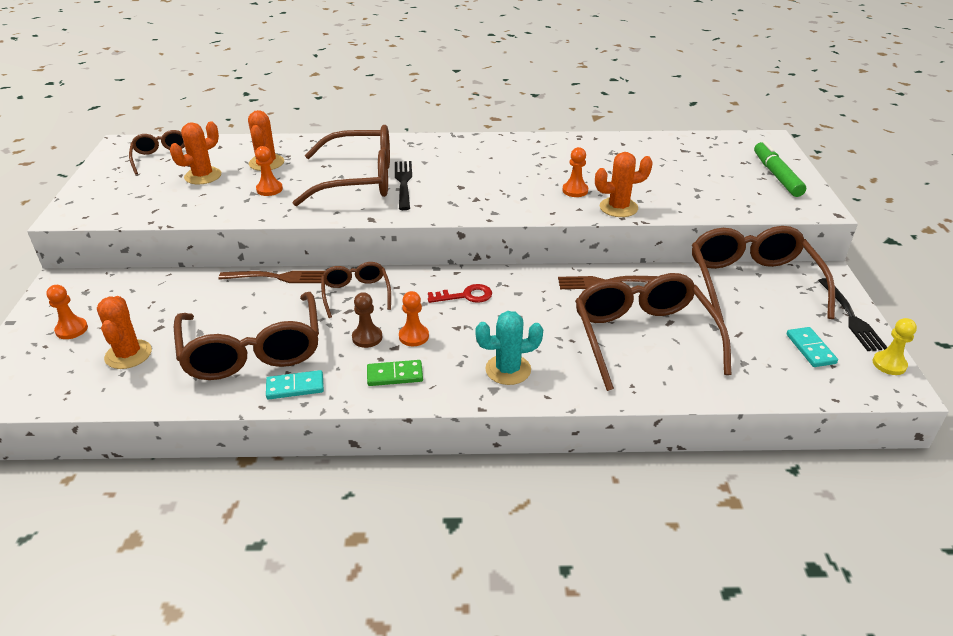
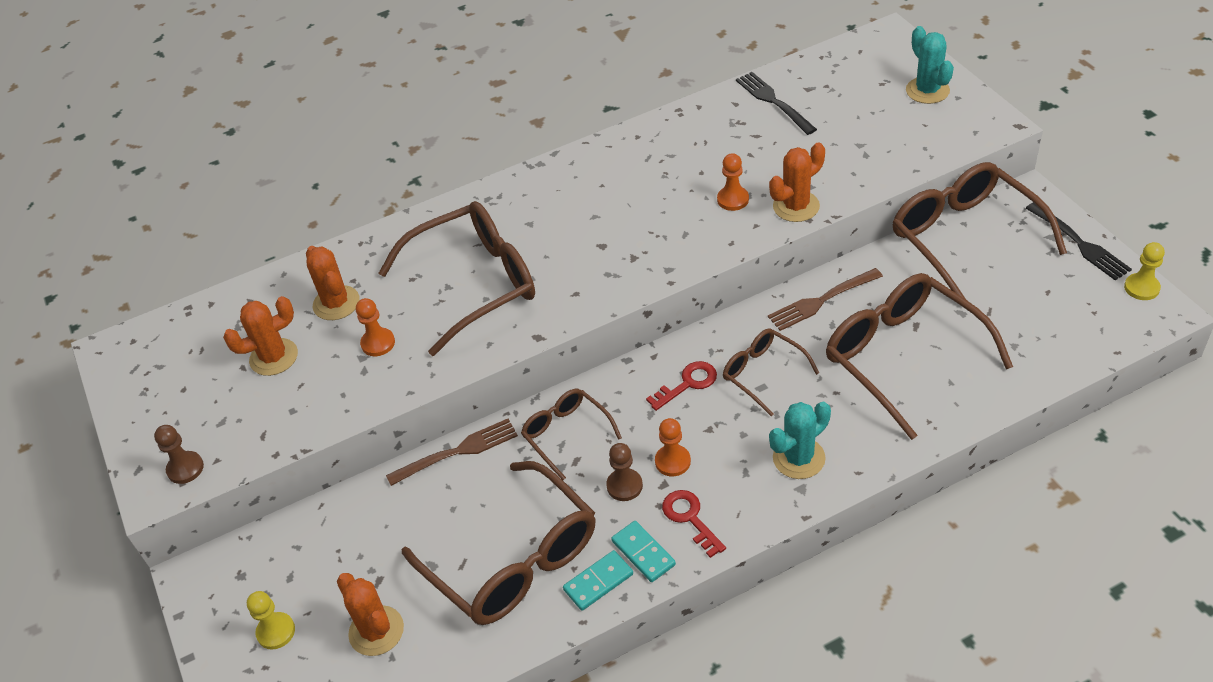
camera: 20 degrees left, 10 degrees up
(71, 329) = (276, 631): orange pawn -> yellow pawn
(94, 210) = (185, 468): none -> brown pawn
(162, 158) = (191, 350): brown glasses -> brown glasses (762, 373)
(203, 176) = (274, 357): orange cactus -> orange cactus turned 45 degrees clockwise
(395, 375) = (690, 518): green domino -> red key
(403, 183) = (531, 267): black fork -> black fork (773, 101)
(776, 175) = (927, 90): green marker -> turquoise cactus
(810, 349) = (1064, 300): turquoise domino -> turquoise domino (643, 553)

